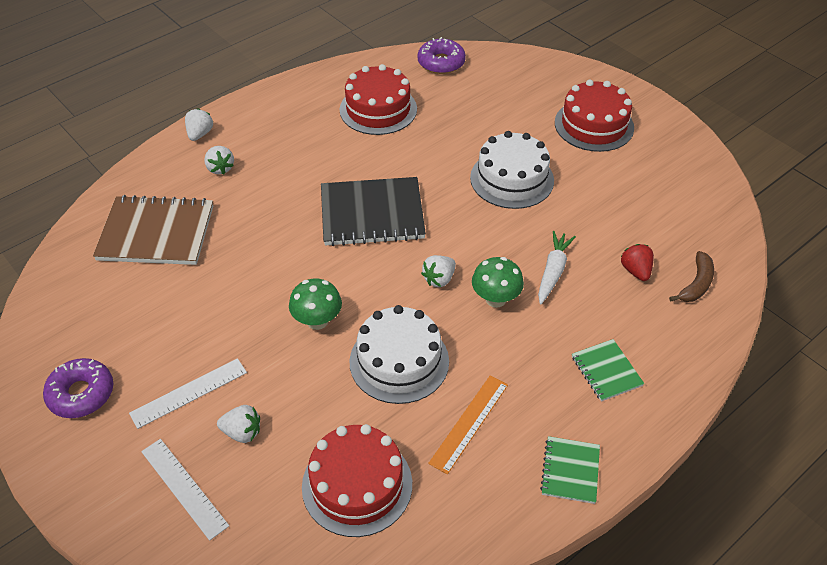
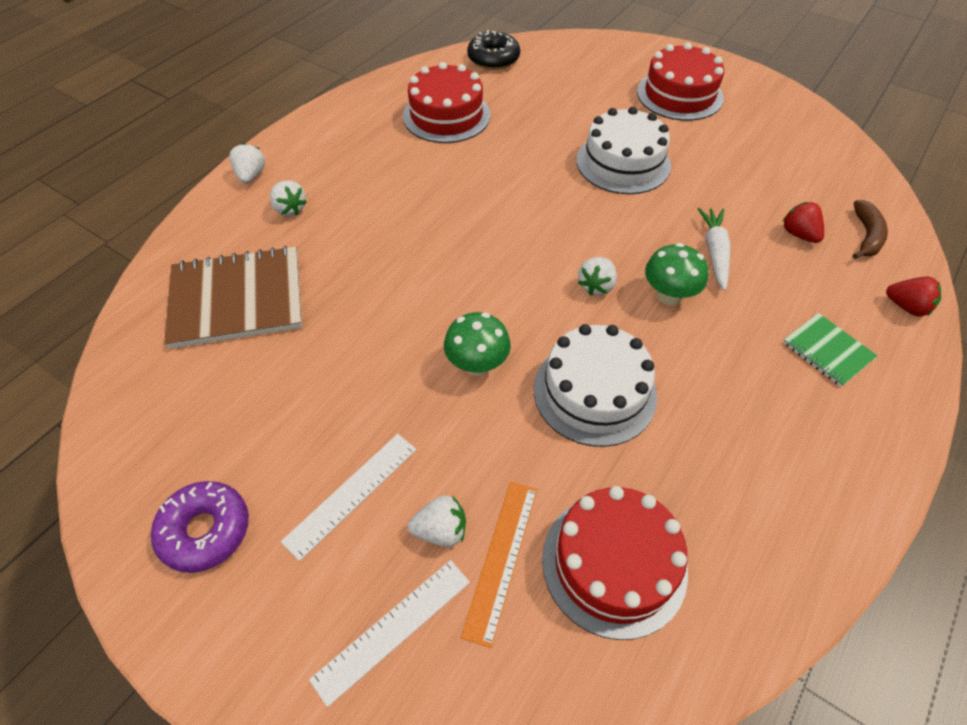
camera: 15 degrees left, 5 degrees up
(184, 488) = (392, 629): white ruler -> white ruler turned 75 degrees counterclockwise
(372, 214) = (488, 228): black notebook -> none
(441, 63) = (493, 59): purple donut -> black donut
(469, 423) = (710, 449): orange ruler -> orange ruler (501, 559)
(570, 471) = (850, 479): green notebook -> none
(697, 351) = (906, 307): none -> red strawberry

